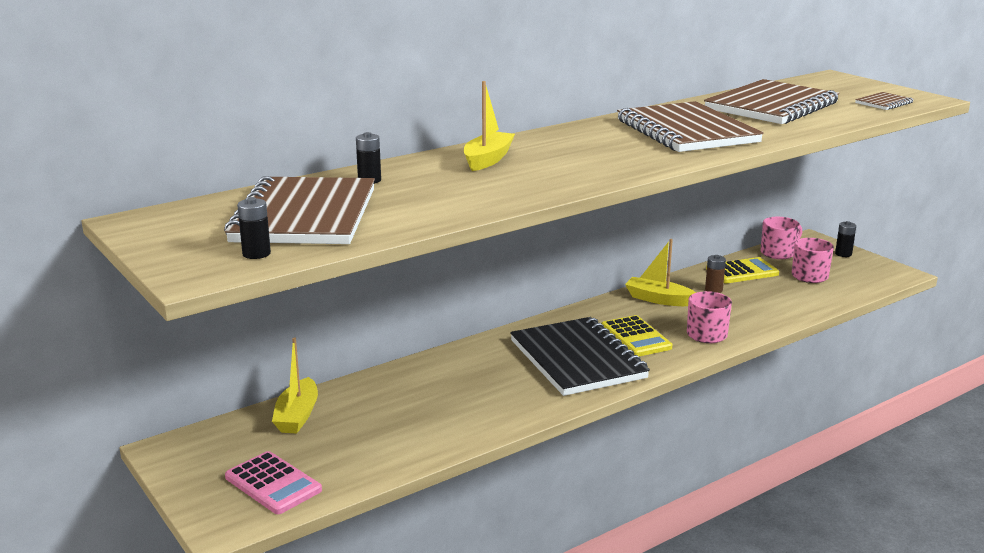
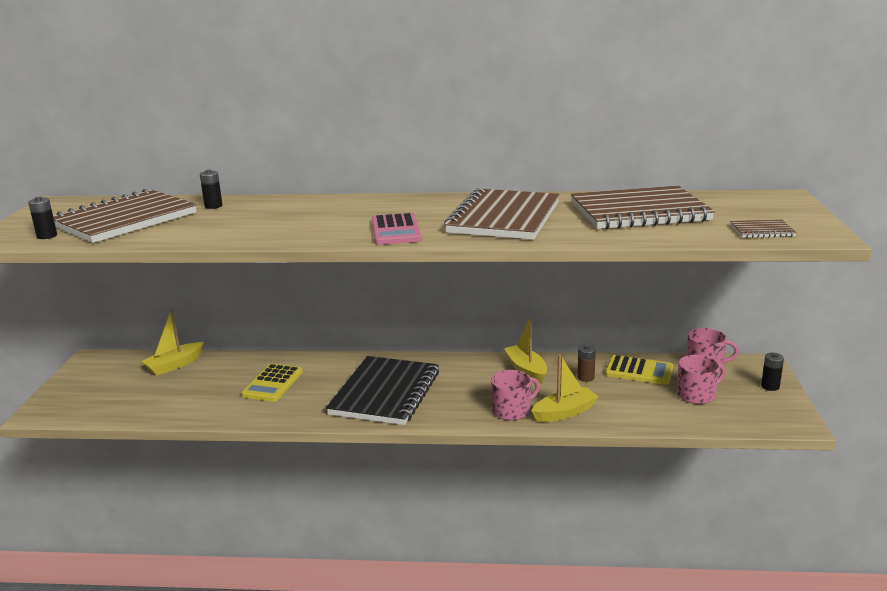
camera: 40 degrees right, 0 degrees up
(273, 484) = (96, 400): pink calculator -> pink calculator (396, 230)
(488, 159) = (312, 208): yellow boat -> yellow boat (564, 412)
(635, 337) = (454, 392): yellow calculator -> yellow calculator (273, 383)

